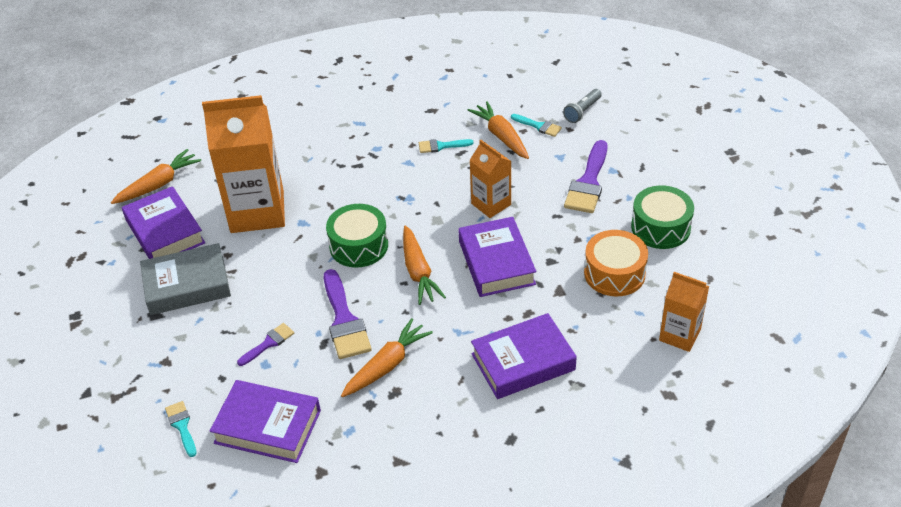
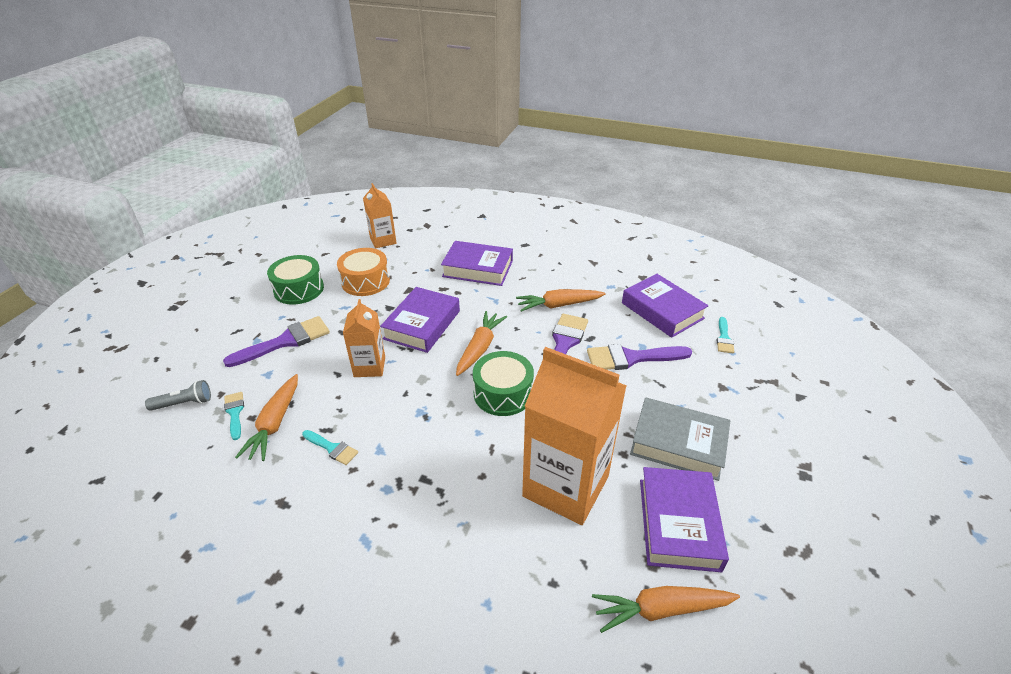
camera: 145 degrees left, 5 degrees down
(268, 343) = (631, 358): purple brush -> purple brush, size x1.86

